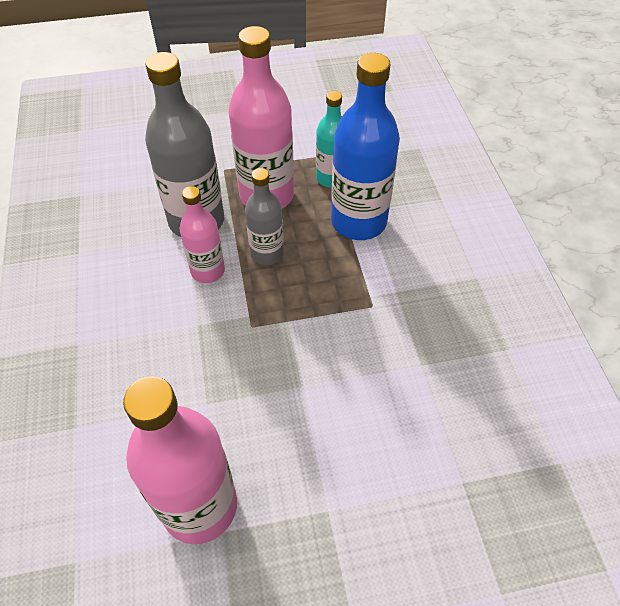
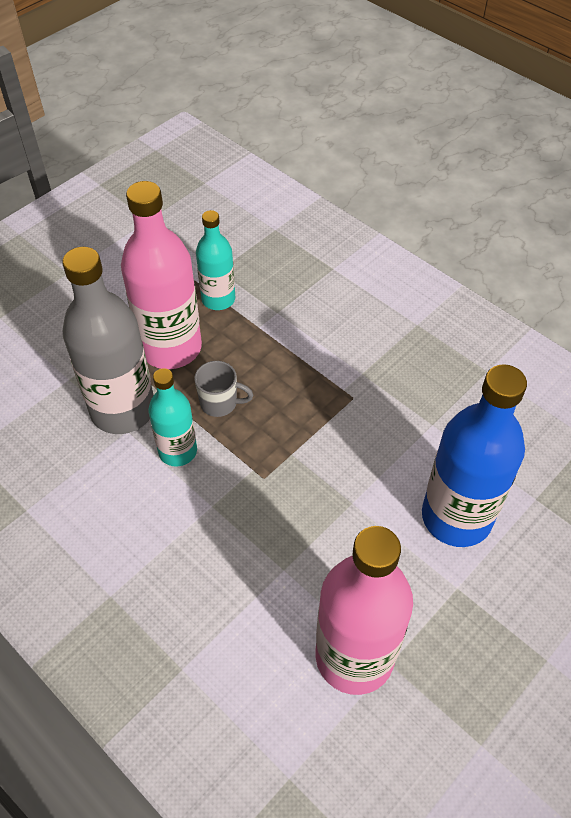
camera: 35 degrees left, 0 degrees up
(208, 271) = (178, 451): pink bottle -> turquoise bottle
(267, 253) = (220, 403): grey bottle -> grey mug
(358, 222) = (278, 328): blue bottle -> blue bottle (456, 517)

